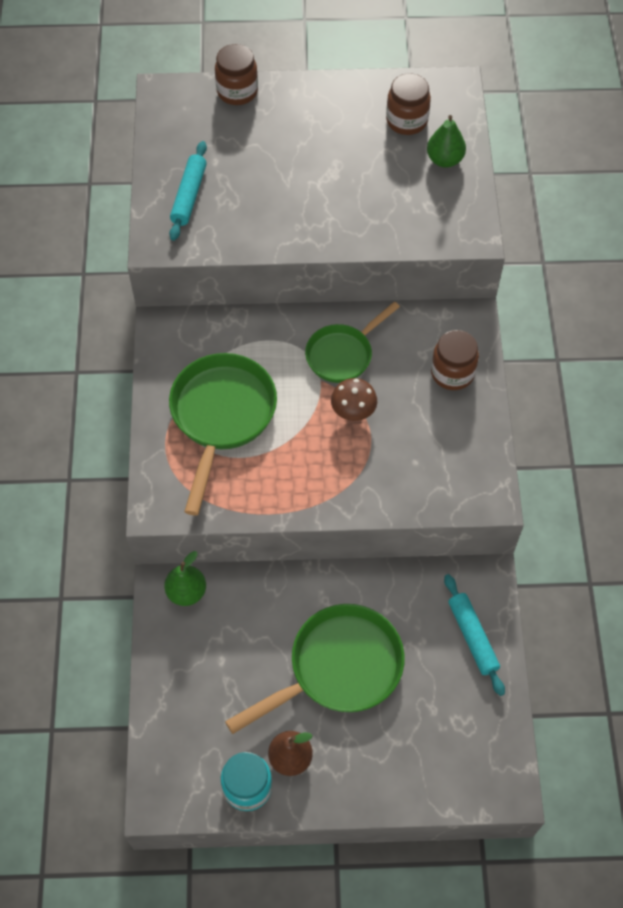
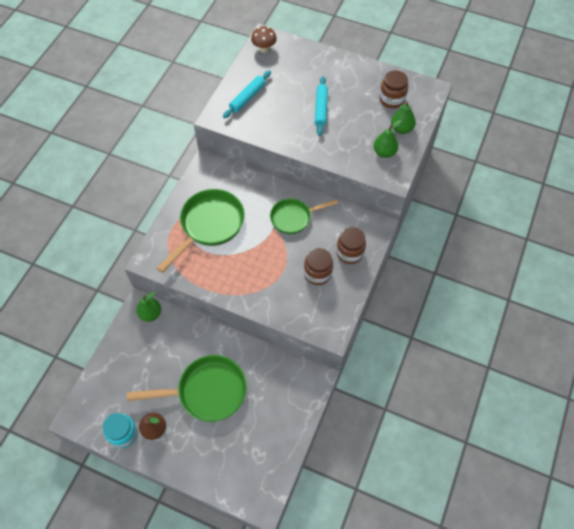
camera: 25 degrees right, 0 degrees up
(237, 91) = (305, 51): brown jar -> brown jar (317, 273)
(353, 413) = (281, 252): brown mushroom -> brown mushroom (264, 49)
(439, 204) = (384, 152): none -> green pear
(473, 637) = (290, 408): turquoise rolling pin -> turquoise rolling pin (321, 109)

